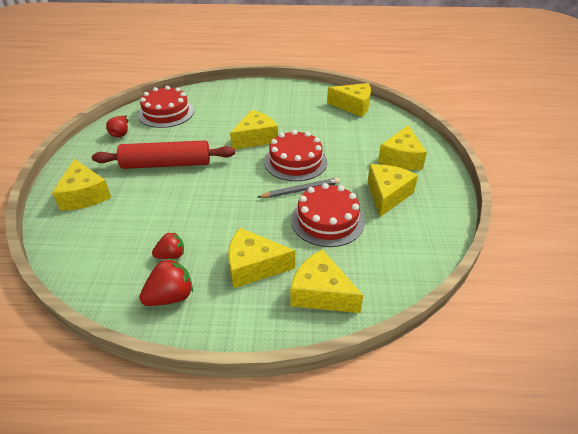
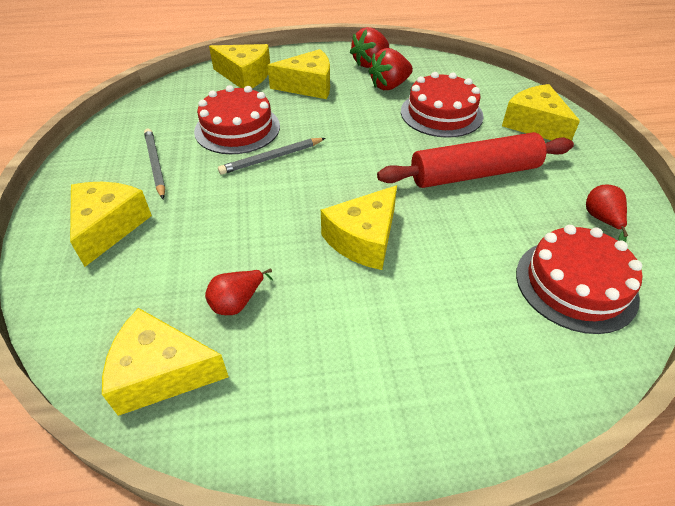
camera: 170 degrees right, 5 degrees up
(171, 255) = (389, 86): red strawberry -> red strawberry, size x1.50
(295, 161) = (284, 200): red cake -> red cake (441, 113)
(323, 122) = (238, 302): none -> red pear
(387, 195) = (155, 164): yellow cheese -> grey pencil

